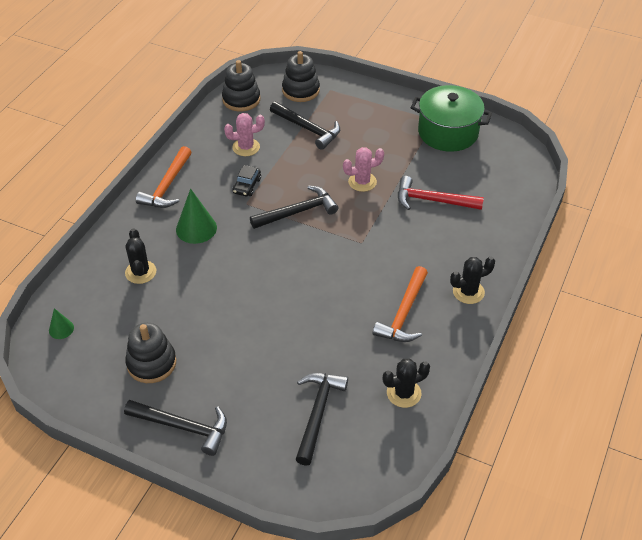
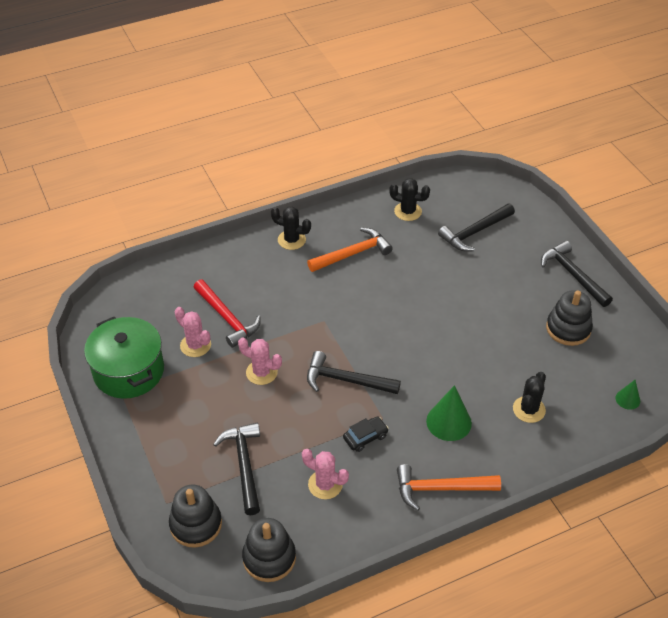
camera: 140 degrees left, 0 degrees up
(167, 186) = (440, 489): orange hammer -> orange hammer turned 150 degrees counterclockwise
(429, 171) = (195, 345): none -> pink cactus

